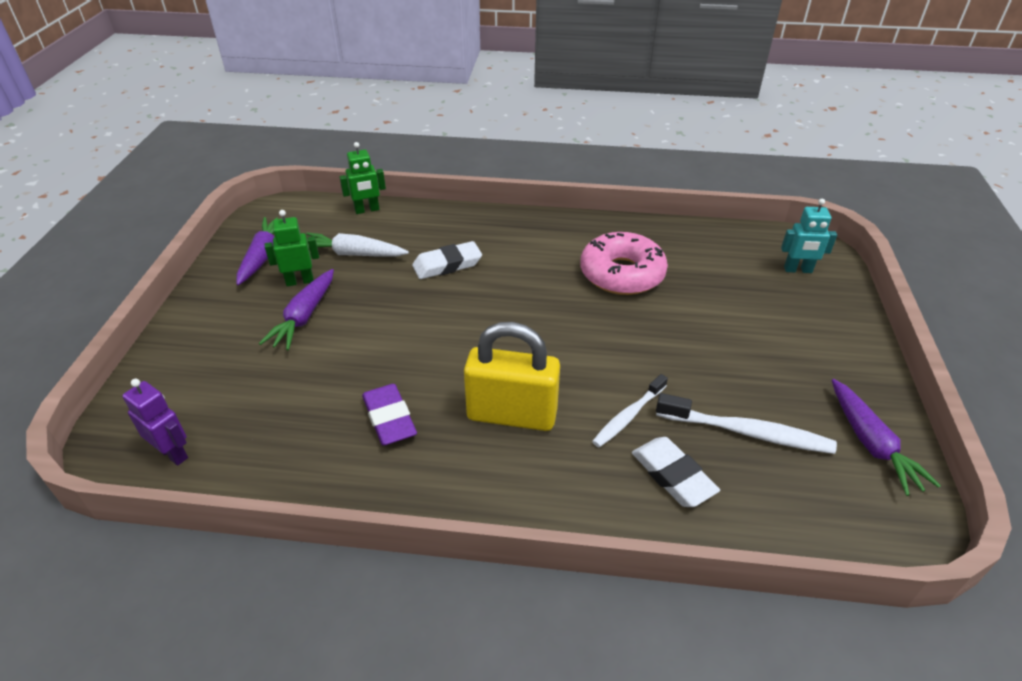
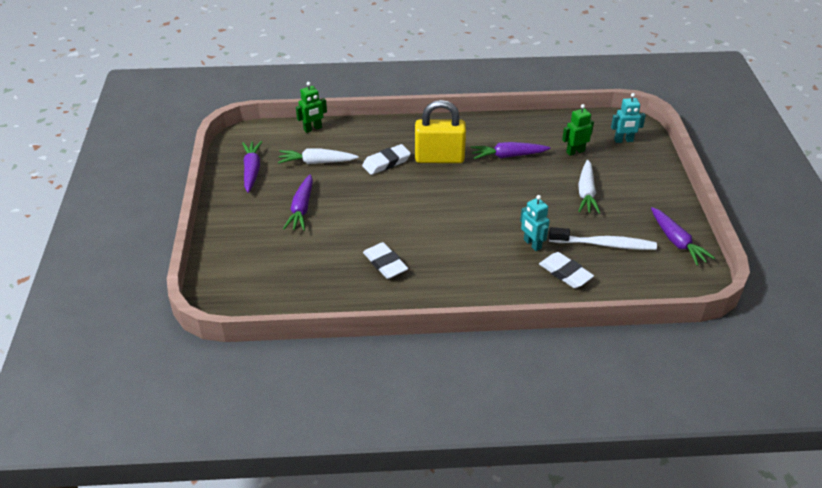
camera: 10 degrees left, 0 degrees up
(173, 453) = (257, 300): purple robot -> none
(300, 281) = (287, 185): green robot -> green robot (575, 151)
(389, 419) = (385, 264): purple eraser -> white eraser
(512, 415) = (461, 252): yellow padlock -> yellow padlock (439, 158)
(622, 274) = (508, 156): pink donut -> purple carrot
(628, 416) = (532, 244): white toothbrush -> turquoise robot
(729, 342) = (586, 193): none -> white carrot

